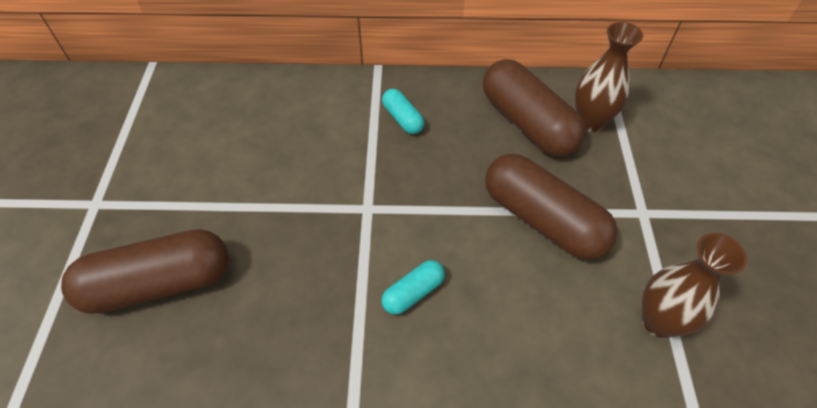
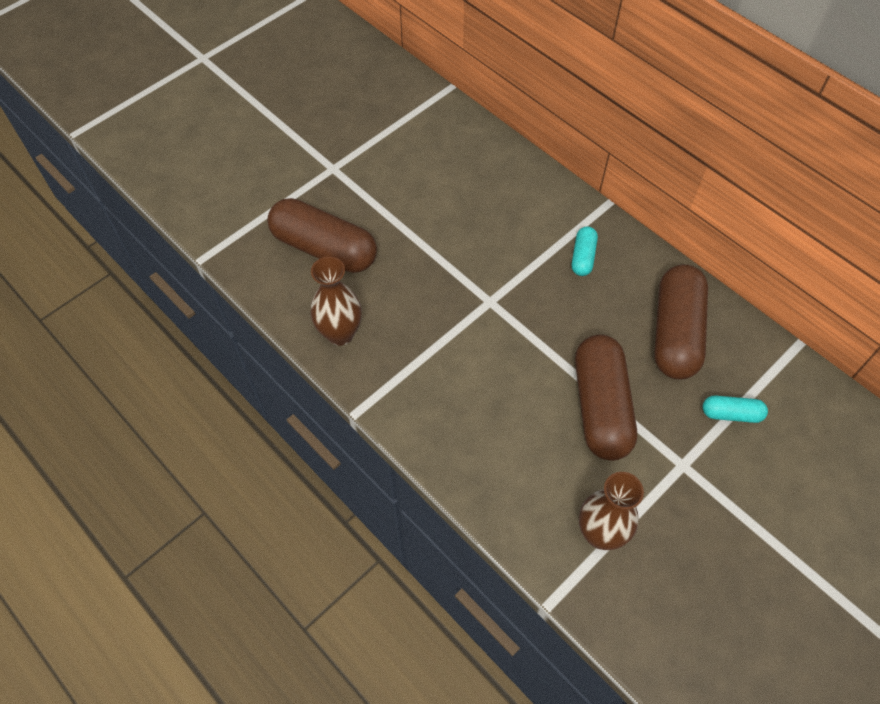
camera: 45 degrees right, 5 degrees up
(413, 293) = (461, 377): turquoise capsule -> turquoise capsule (731, 414)
(590, 121) = (729, 371): brown vase -> brown vase (340, 334)

